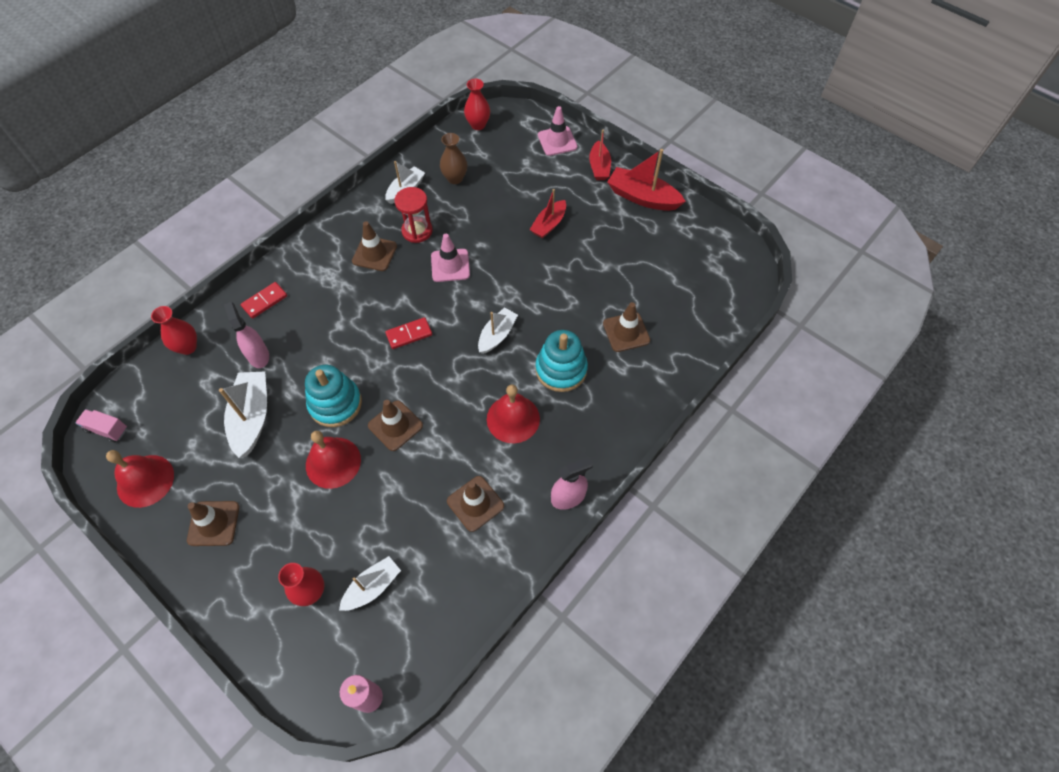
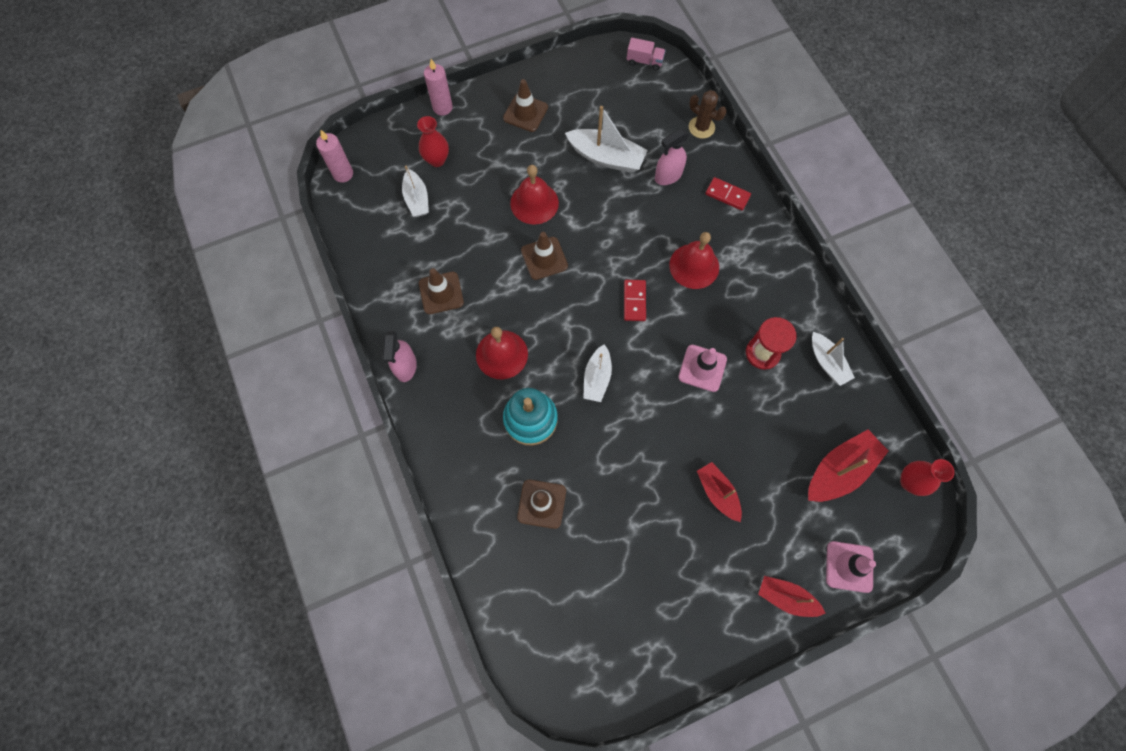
camera: 115 degrees right, 10 degrees up
(107, 429) = (644, 61): pink truck -> pink truck turned 60 degrees clockwise
(145, 480) = (585, 78): red bell -> red bell (694, 266)
(188, 347) = (701, 127): red vase -> brown cactus
(231, 624) = (442, 107): none -> pink candle
(258, 355) = (668, 176): pink spray bottle -> pink spray bottle turned 150 degrees clockwise
(264, 301) = (727, 195): red domino -> red domino turned 45 degrees counterclockwise
(335, 404) = (589, 220): turquoise stacking toy -> none
(374, 253) = (747, 303): brown traffic cone -> none
(455, 178) = (826, 420): brown vase -> none
(497, 335) = (597, 378): white boat -> white boat turned 45 degrees clockwise
(642, 197) = (716, 625): red boat -> red boat (839, 470)

